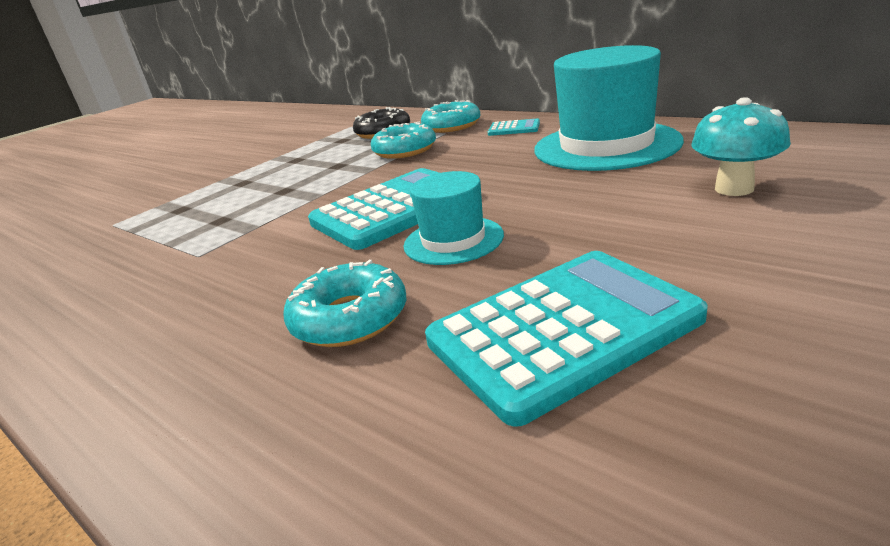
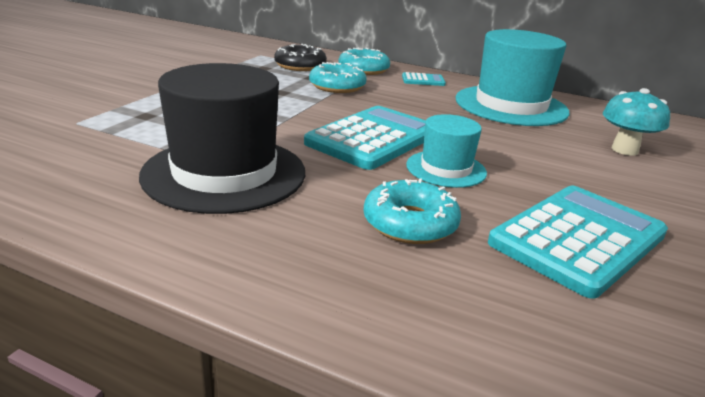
camera: 20 degrees left, 0 degrees up
(199, 268) = (224, 173): none -> black hat

